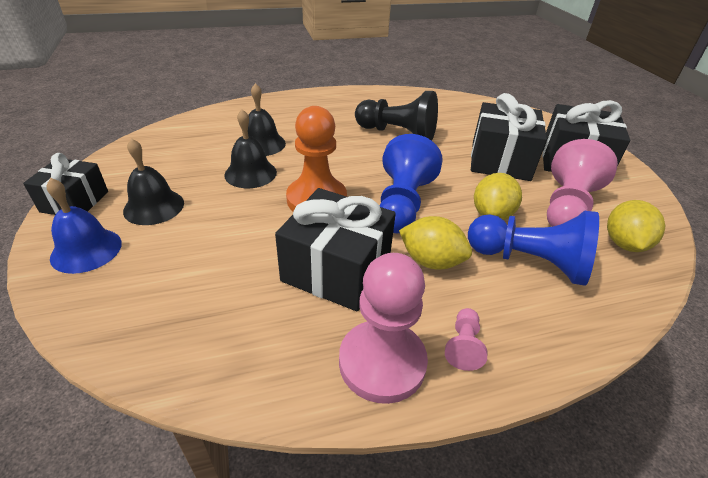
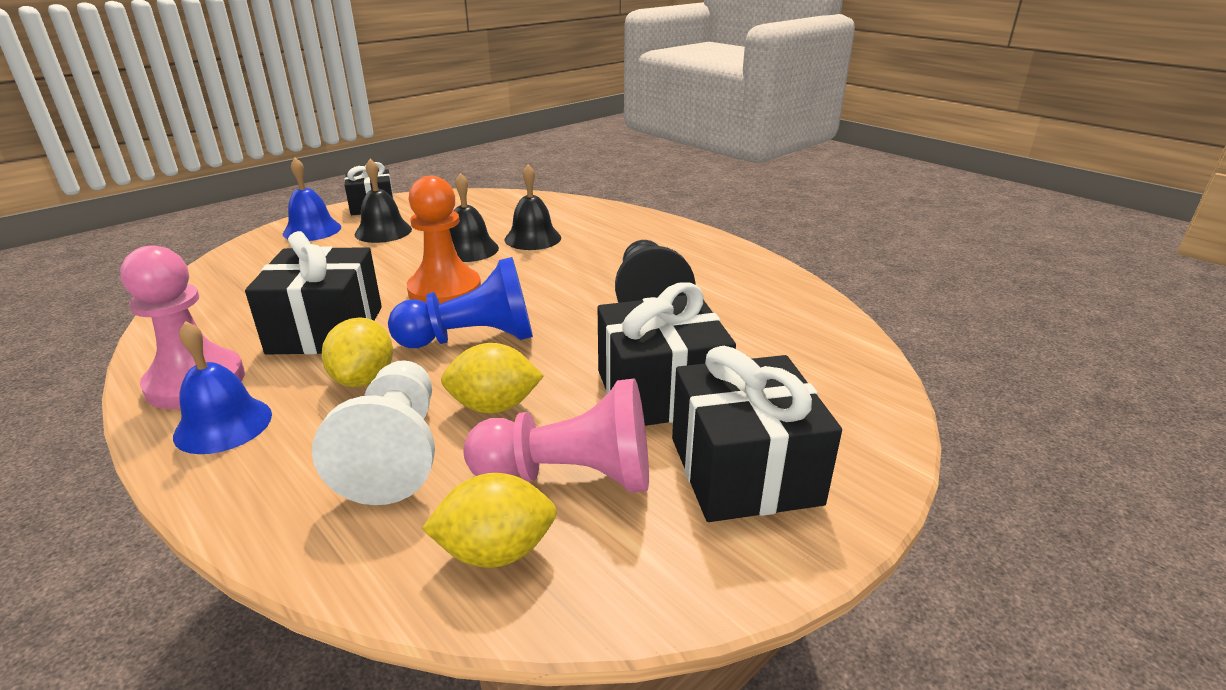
camera: 65 degrees right, 10 degrees down
(463, 346) = (223, 425): pink pawn -> blue bell
(529, 262) = (395, 453): blue pawn -> white pawn

